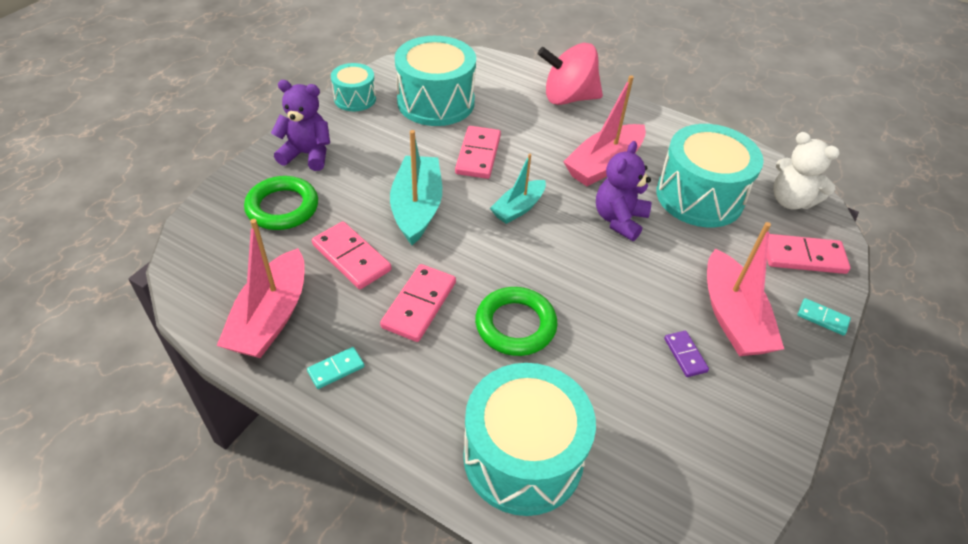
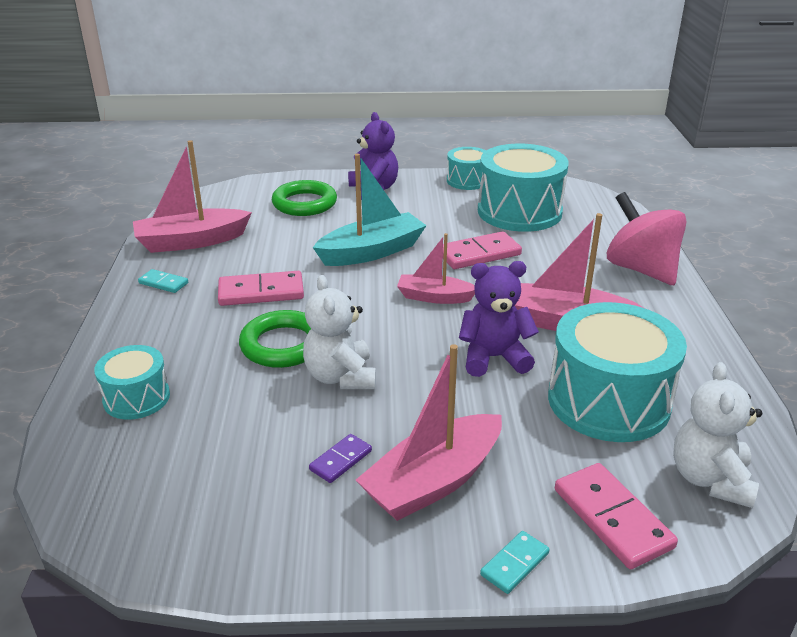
camera: 60 degrees right, 15 degrees down
(351, 257) = (282, 247): pink domino -> none
(518, 208) = (434, 297): turquoise boat -> pink boat
(523, 457) = (136, 398): turquoise drum -> turquoise drum, size x0.54
(585, 310) = (341, 377): none -> white teddy bear
(822, 318) = (515, 564): turquoise domino -> turquoise domino turned 45 degrees clockwise

